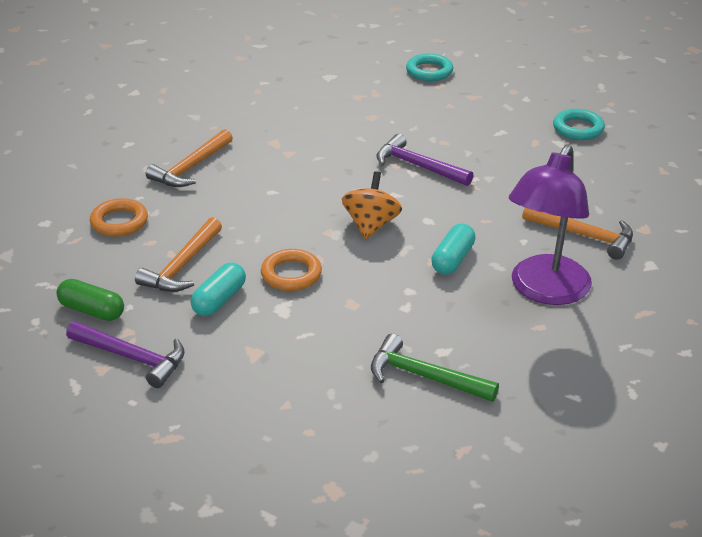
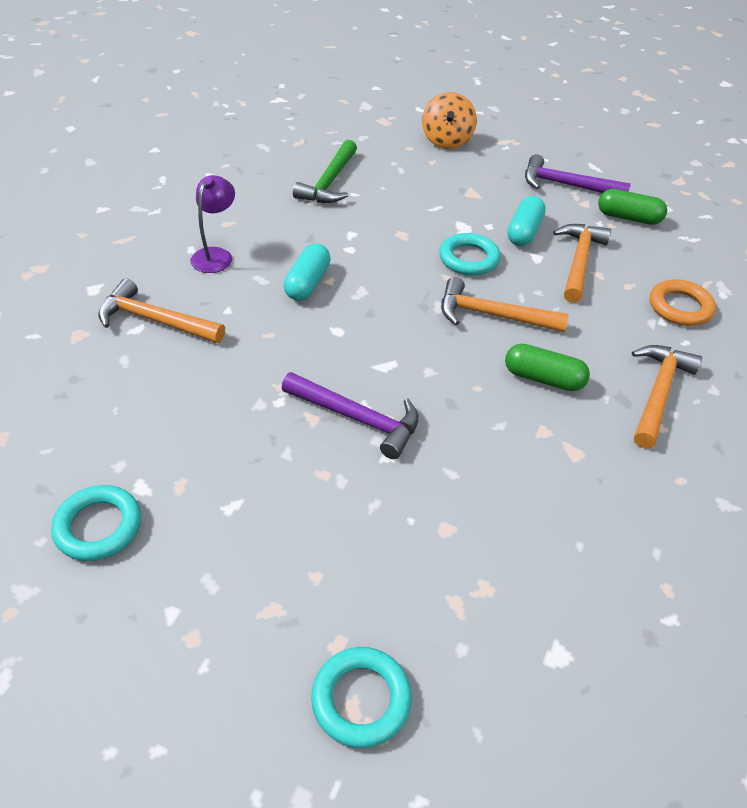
camera: 170 degrees right, 10 degrees up
(272, 180) = (543, 379): none -> green capsule
(291, 224) = (492, 315): none -> orange hammer
(291, 274) = (469, 259): orange ring -> turquoise ring
(371, 225) = (402, 320): orange spinning top -> orange spinning top (446, 141)
(424, 376) = (329, 182): green hammer -> green hammer turned 90 degrees clockwise
(544, 291) = (216, 255): purple lamp -> purple lamp, size x0.51

